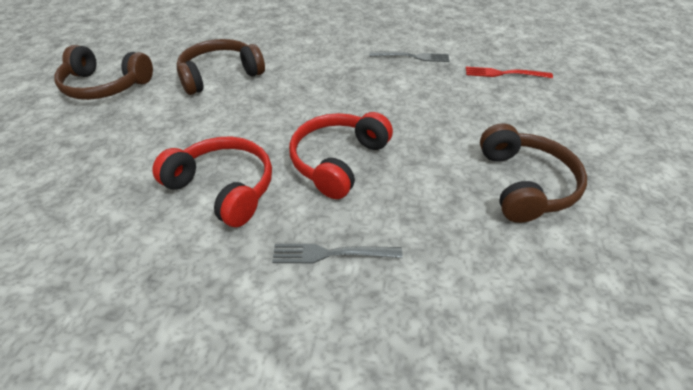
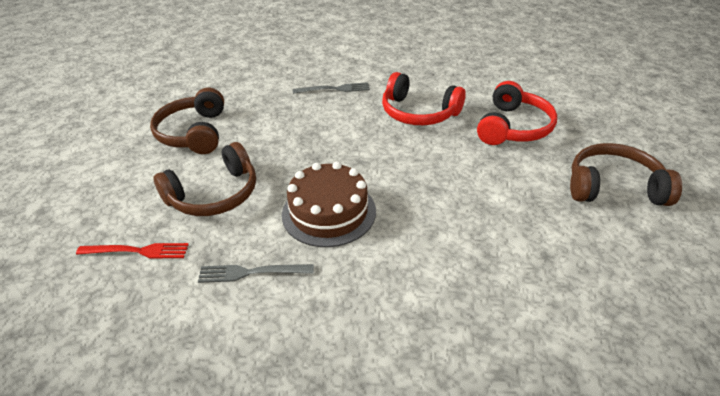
camera: 175 degrees right, 5 degrees down
(220, 75) = (498, 214): brown headphones -> brown headphones (214, 195)
(338, 161) = (338, 136): red headphones -> red headphones (513, 127)
(356, 87) = (329, 212): none -> brown cake

